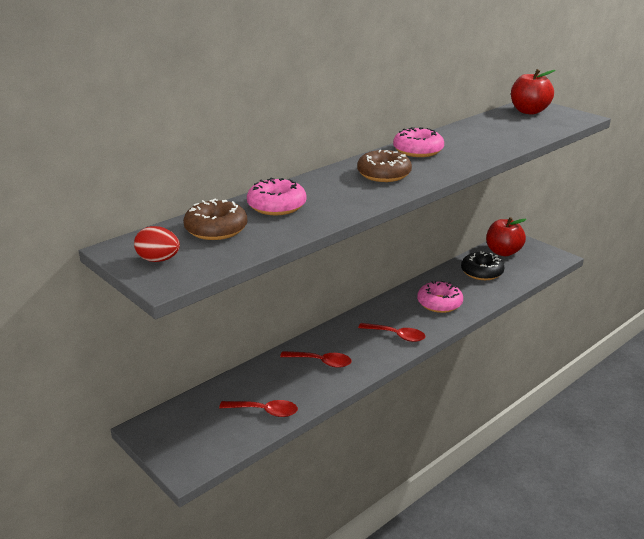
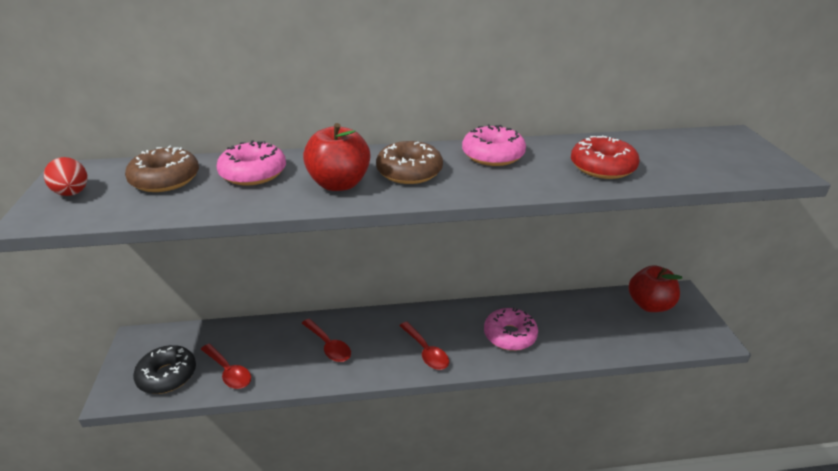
camera: 35 degrees right, 5 degrees up
(481, 272) = (597, 319): black donut -> black donut (167, 375)
(491, 140) = (602, 167): none -> red donut
(529, 111) = (713, 143): red apple -> red apple (339, 184)

